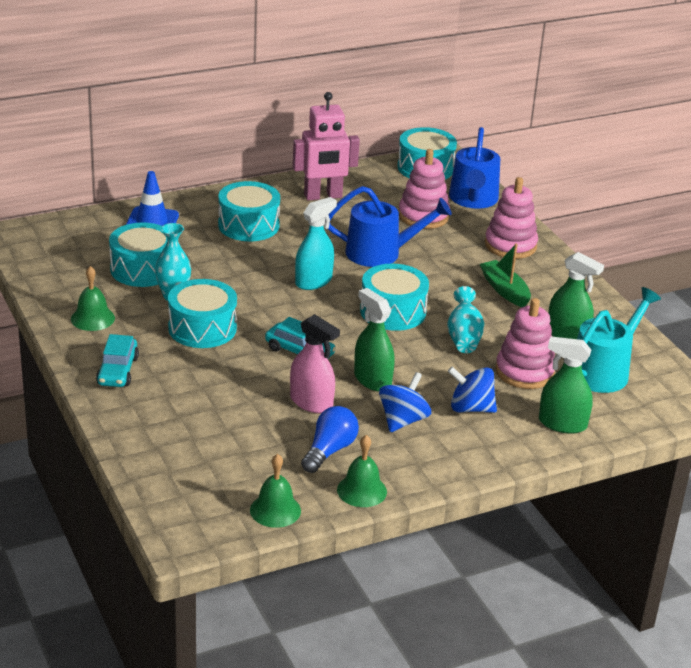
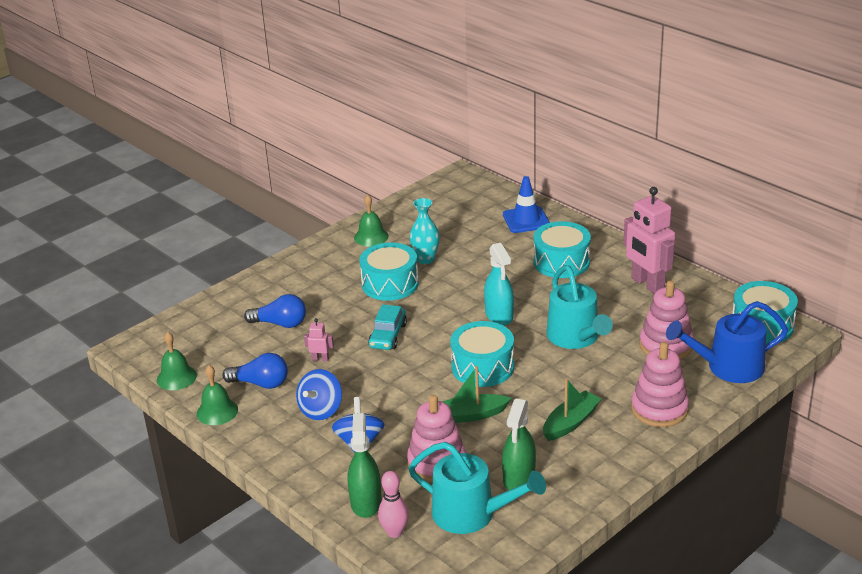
camera: 75 degrees right, 0 degrees up
(117, 371) = (311, 266): turquoise car -> none
(142, 269) = (453, 236): turquoise drum -> none
(222, 415) = (280, 323): none -> blue light bulb
(311, 402) = (320, 359): pink spray bottle -> pink robot
(313, 281) = (499, 315): turquoise spray bottle -> turquoise spray bottle turned 45 degrees clockwise
(372, 380) = (370, 381): green spray bottle -> none
(380, 253) = (576, 337): blue watering can -> turquoise watering can
(403, 420) = (321, 410): blue spinning top -> blue spinning top turned 105 degrees clockwise
(464, 337) = (470, 415): turquoise vase -> green boat
(611, 417) = (394, 532): none -> pink bowling pin

